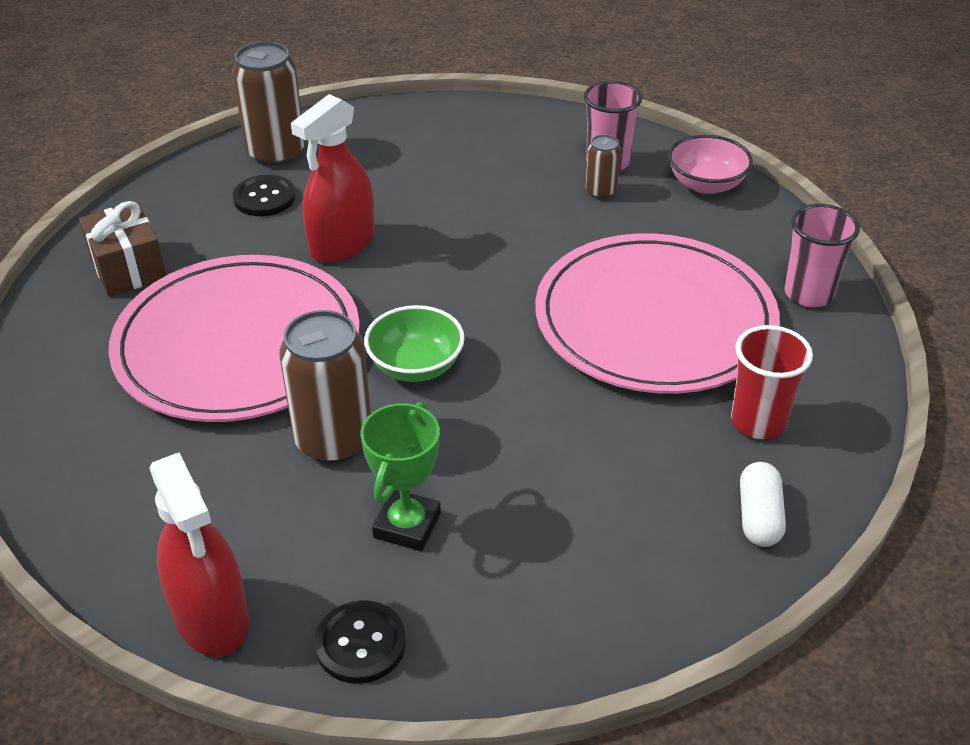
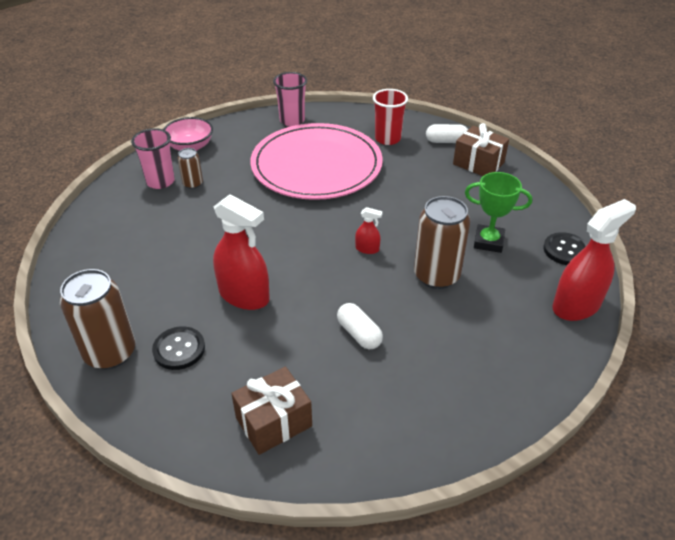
camera: 95 degrees left, 0 degrees up
(238, 344) = (359, 334): pink plate -> white capsule
(416, 366) = (367, 249): green bowl -> red spray bottle
(671, 559) = (478, 163): none -> brown gift

